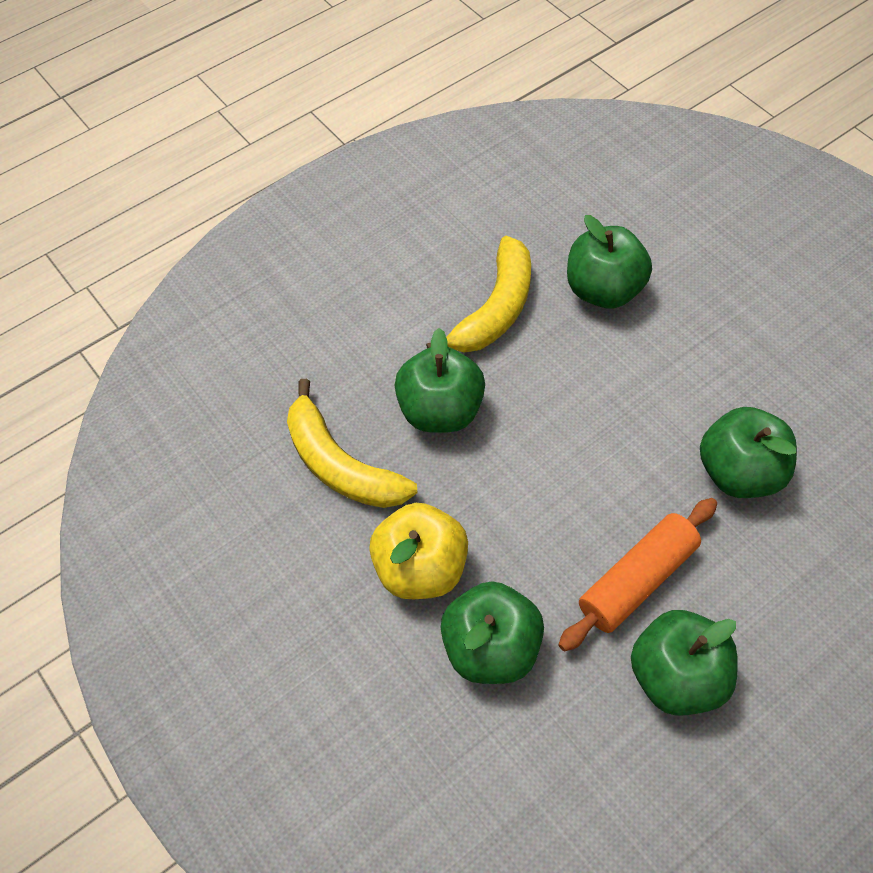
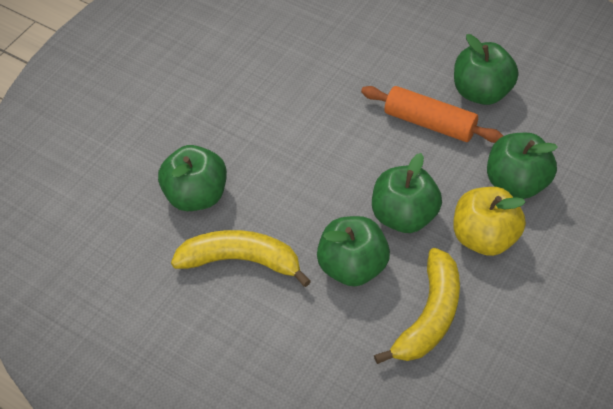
camera: 110 degrees left, 5 degrees down
(739, 473) = (326, 90): green apple -> green apple (404, 216)

